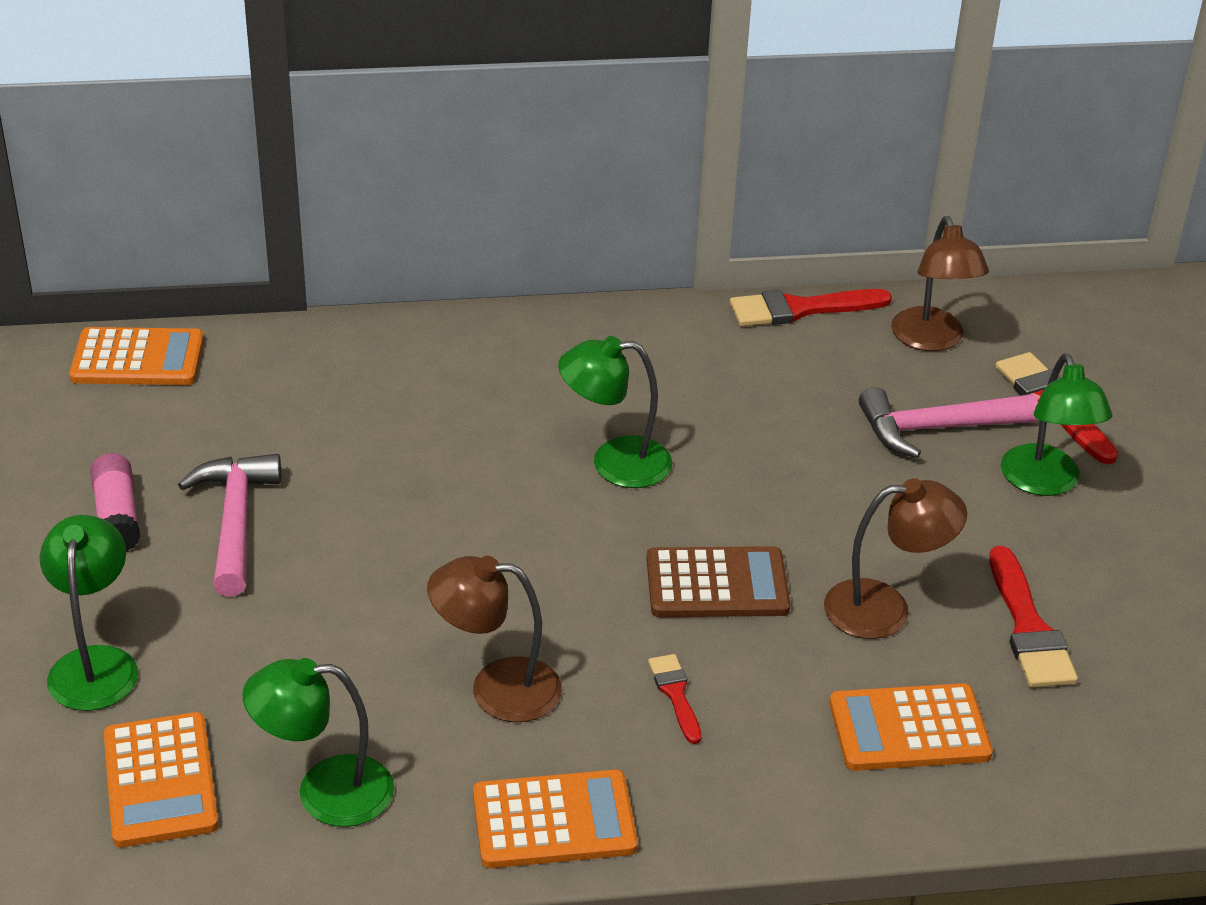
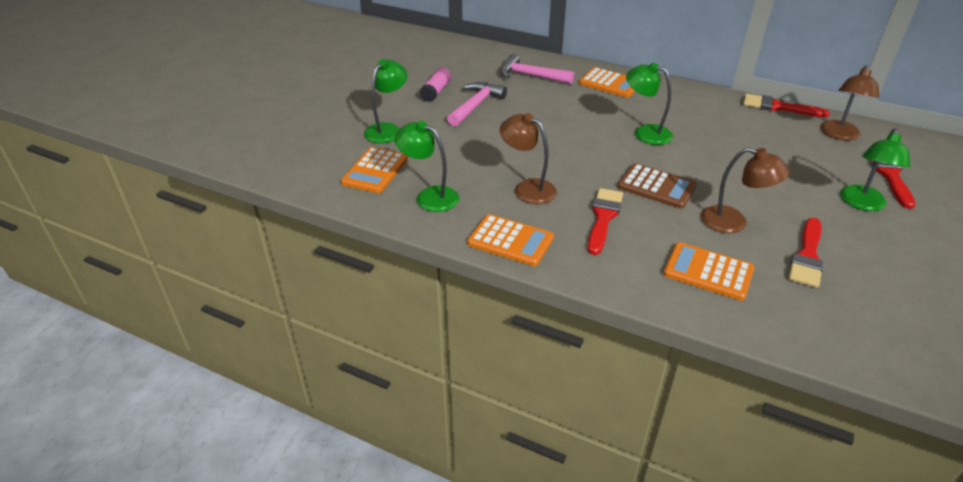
camera: 35 degrees right, 0 degrees up
(138, 359) = (486, 51): orange calculator -> orange calculator (610, 83)
(675, 694) = (603, 218): red brush -> red brush, size x1.74
(936, 429) = (815, 166): pink hammer -> pink hammer (530, 76)

